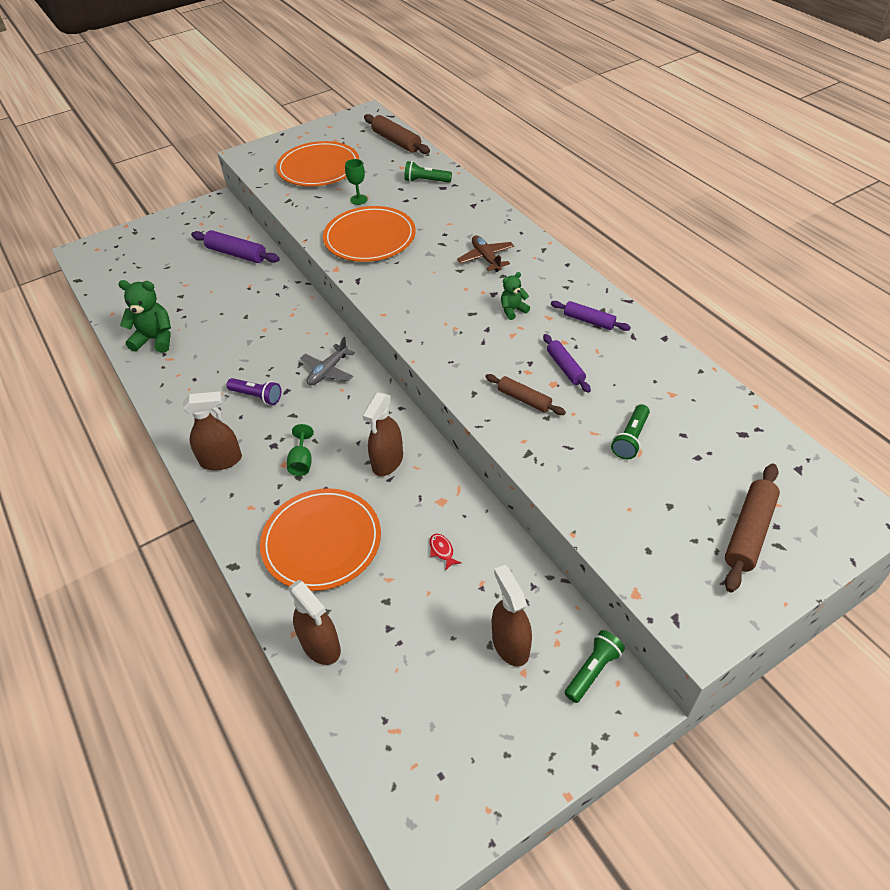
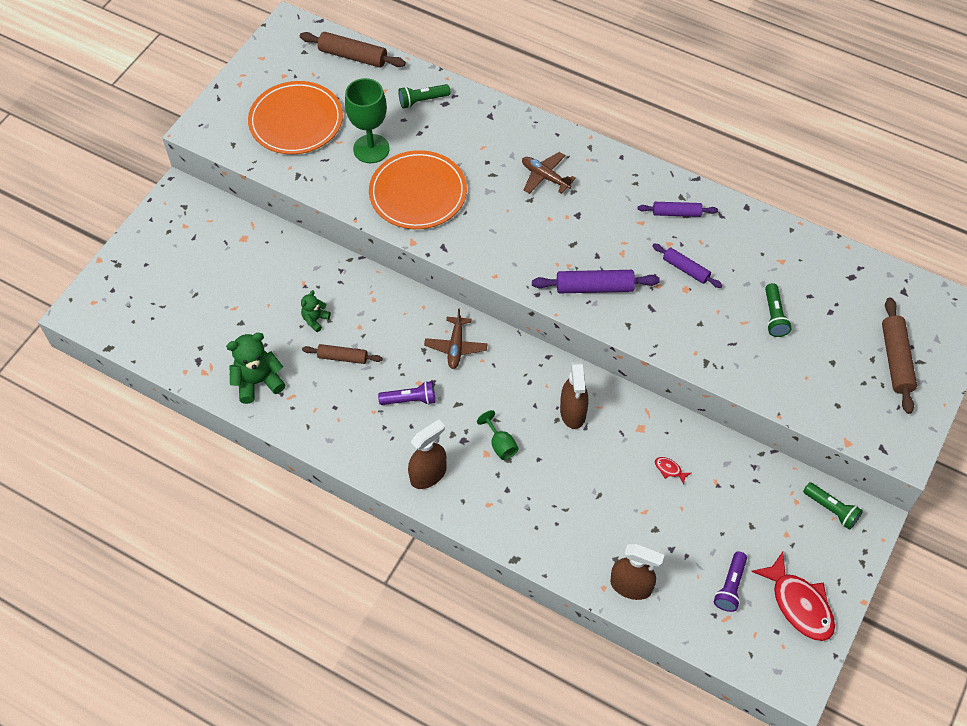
camera: 30 degrees left, 10 degrees up
(236, 254) = (258, 250): purple rolling pin -> purple rolling pin (594, 287)
(322, 541) = (570, 506): orange plate -> none
(328, 371) = (456, 346): grey plane -> brown plane
(359, 199) = (371, 149): green goblet -> green goblet, size x1.92
(423, 698) = (730, 586): none -> purple flashlight
(487, 758) = (799, 604): none -> red fish
(510, 644) = (765, 518): brown spray bottle -> none
(513, 310) = (606, 226): green teddy bear -> green teddy bear (315, 320)
(524, 399) = (672, 314): brown rolling pin -> brown rolling pin (342, 357)
(593, 670) = (831, 509): green flashlight -> green flashlight turned 120 degrees clockwise

